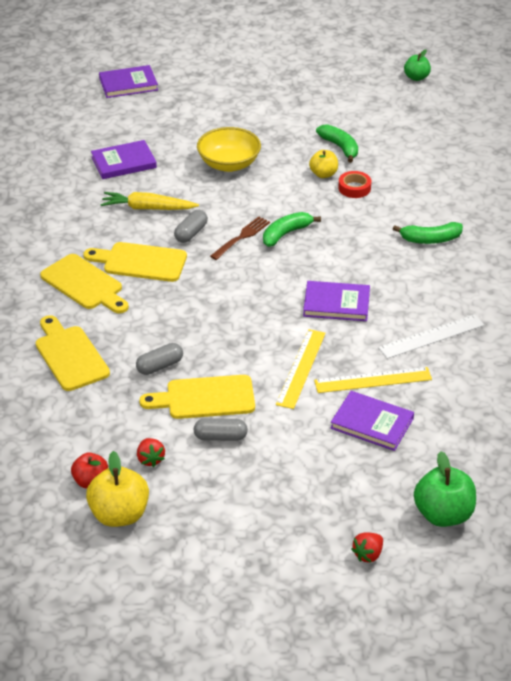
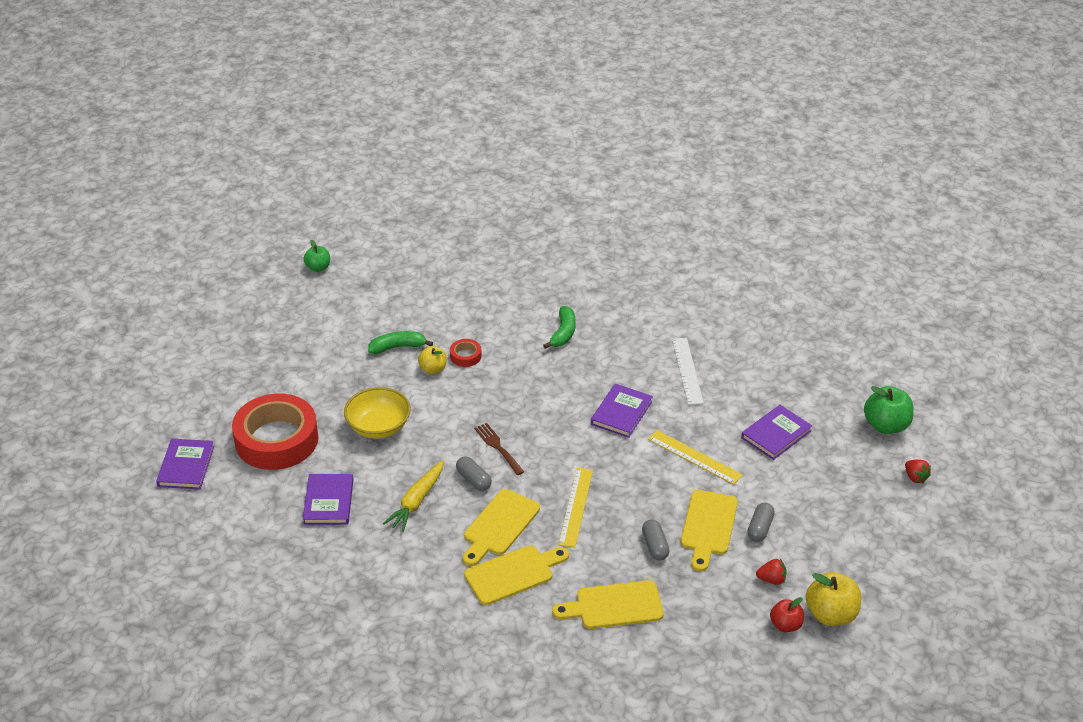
camera: 70 degrees left, 0 degrees up
(182, 117) = (276, 440): none -> red tape
(286, 234) = (508, 417): green banana -> none
(373, 380) = (726, 419): yellow ruler -> yellow ruler (576, 507)

